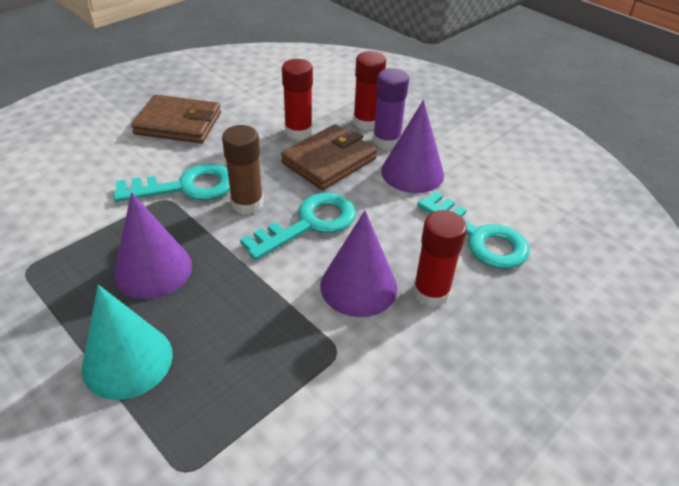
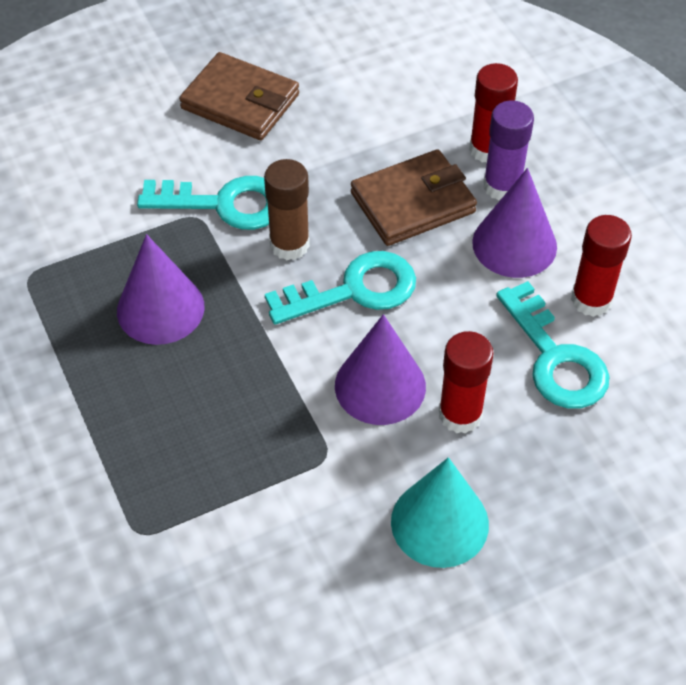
camera: 20 degrees right, 10 degrees up
(127, 361) = (111, 409): turquoise cone -> turquoise cone (439, 523)
(298, 131) = (390, 146): red glue stick -> red glue stick (591, 300)

